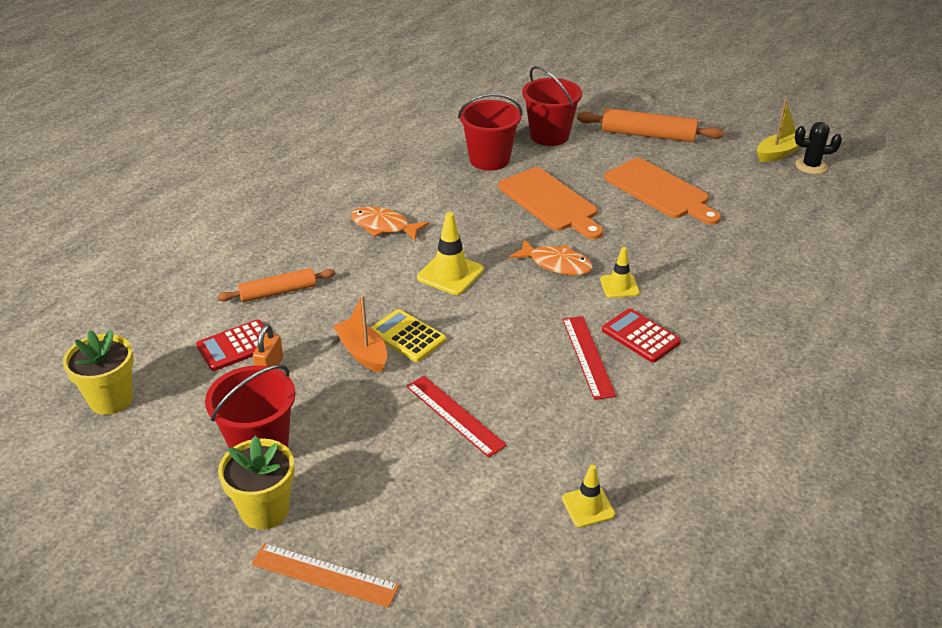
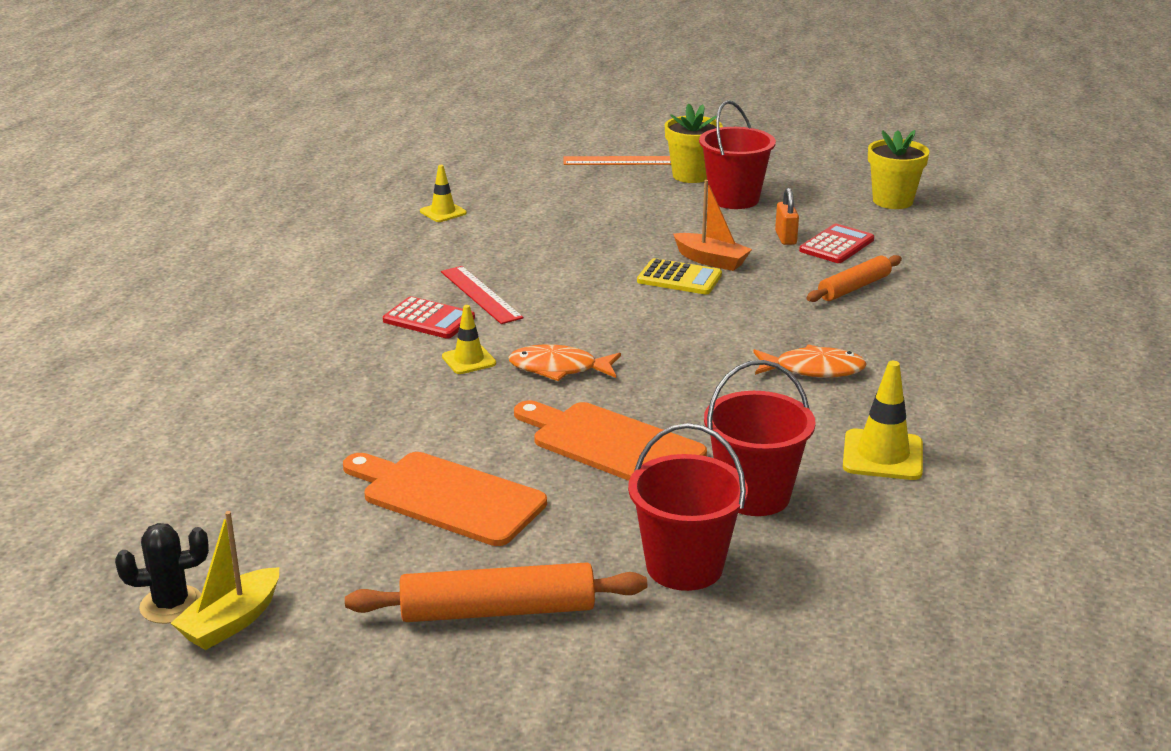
camera: 160 degrees right, 10 degrees down
(450, 274) = (681, 336): yellow traffic cone -> yellow traffic cone (882, 455)
(454, 415) = (587, 238): red ruler -> none

